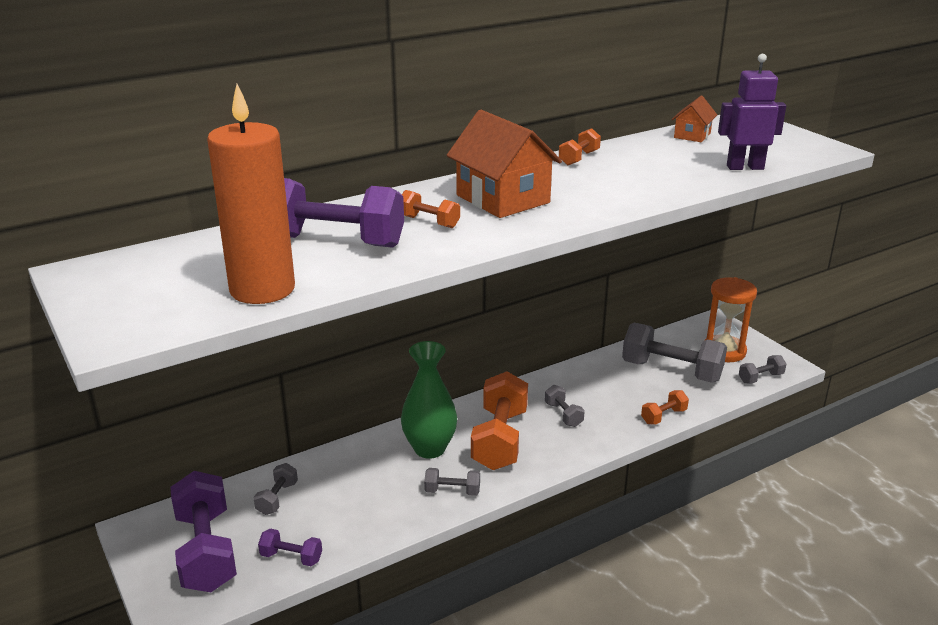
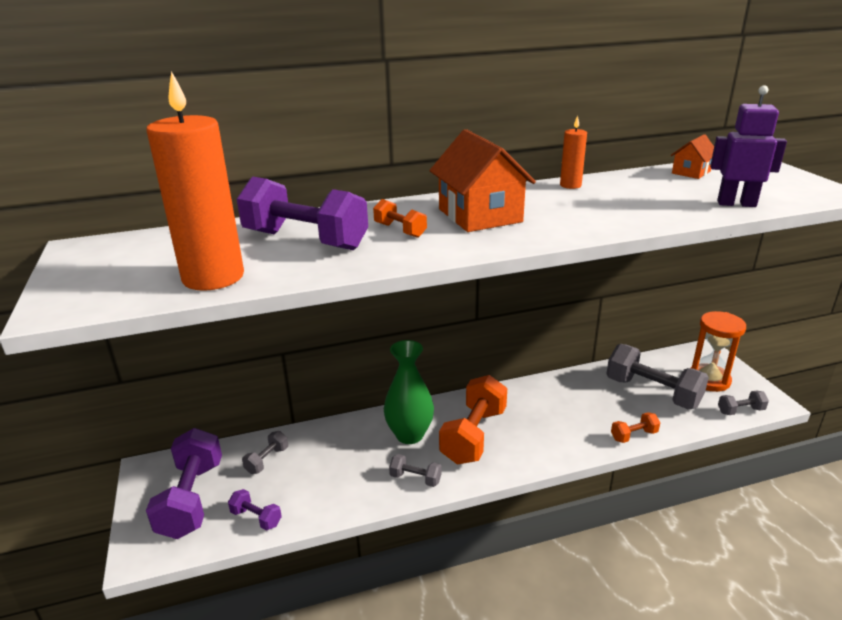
camera: 15 degrees right, 0 degrees up
(563, 415) = (538, 420): grey dumbbell -> none
(579, 158) = (570, 185): orange dumbbell -> orange candle

